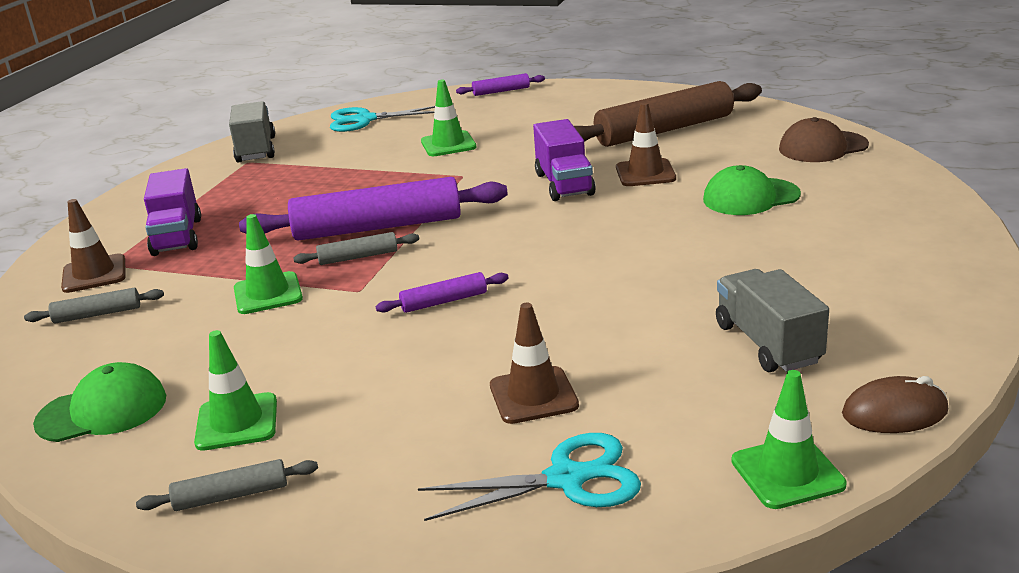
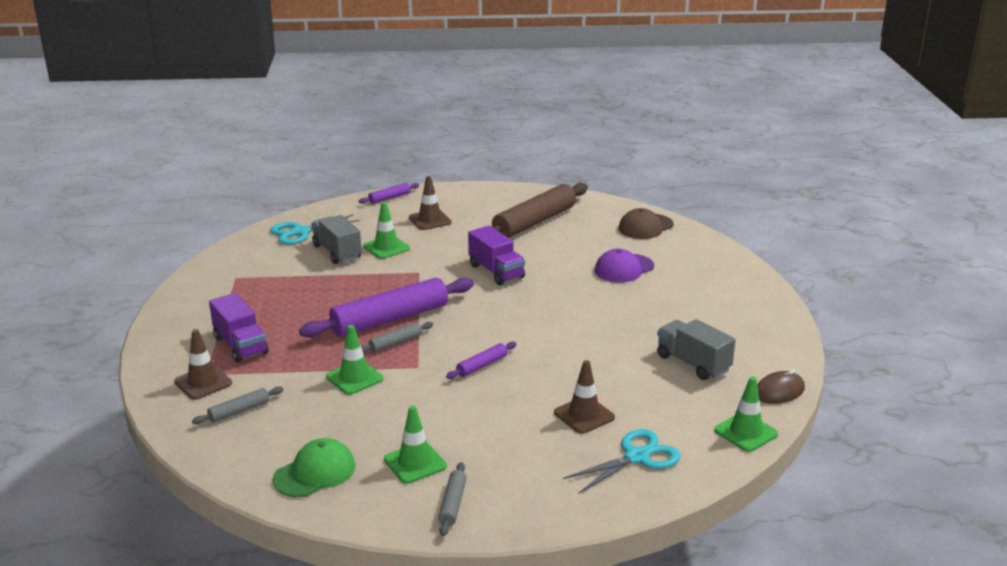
camera: 25 degrees left, 0 degrees up
(231, 496) = (453, 504): grey rolling pin -> grey rolling pin turned 45 degrees counterclockwise
(256, 150) = (233, 266): grey truck -> grey truck (337, 252)
(645, 173) = (545, 257): brown traffic cone -> brown traffic cone (430, 220)
(750, 197) = (624, 268): green cap -> purple cap

